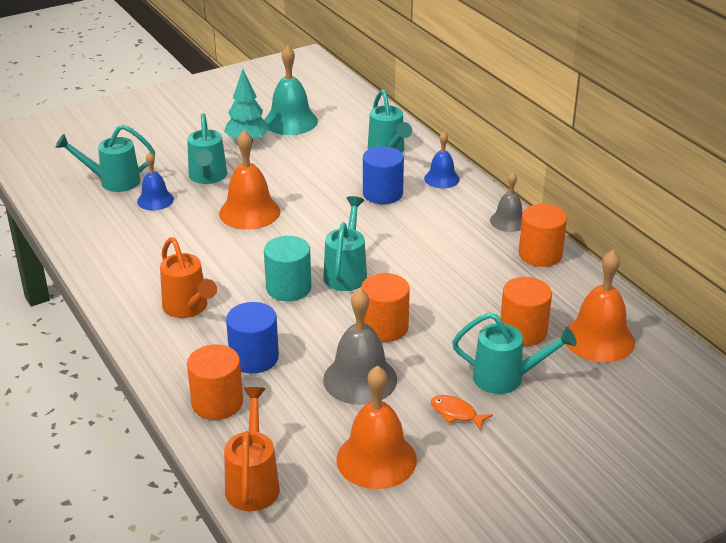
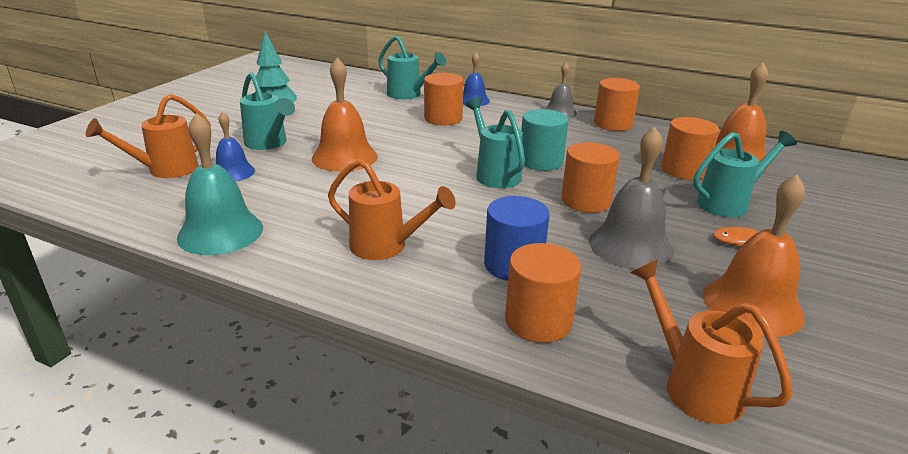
camera: 35 degrees left, 5 degrees down
(113, 182) = (165, 170): turquoise watering can -> orange watering can
(288, 288) = (461, 199): turquoise cylinder -> turquoise cylinder (540, 161)
(290, 121) = (299, 94): turquoise bell -> turquoise bell (220, 232)
(382, 193) = (443, 118): blue cylinder -> orange cylinder

